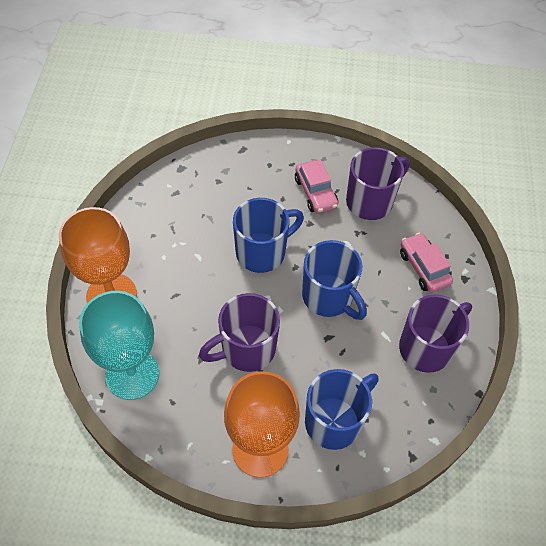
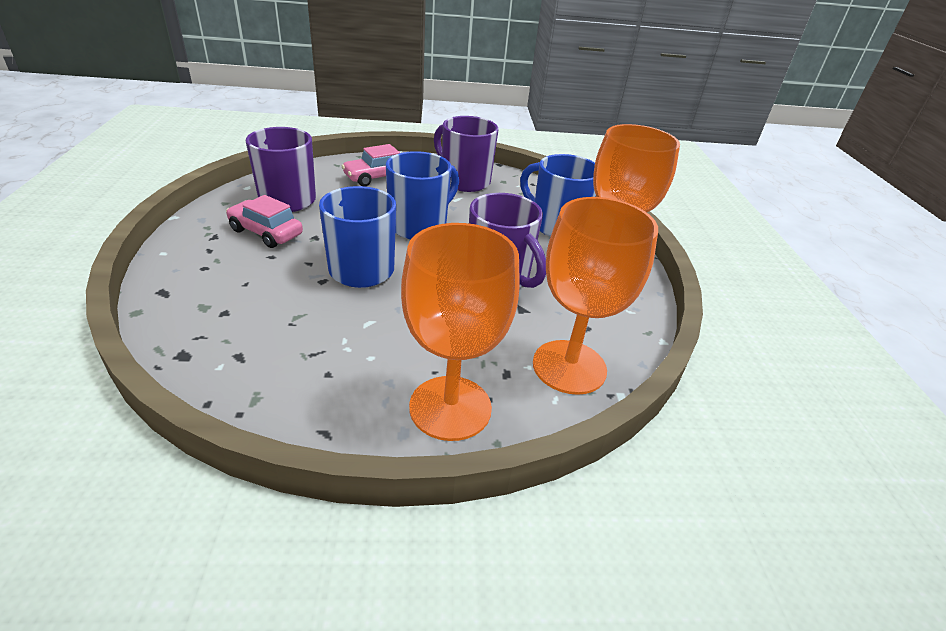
camera: 100 degrees left, 20 degrees down
(132, 374) = (569, 367): turquoise goblet -> orange goblet
(315, 193) = (266, 232): pink car -> pink car turned 120 degrees counterclockwise

